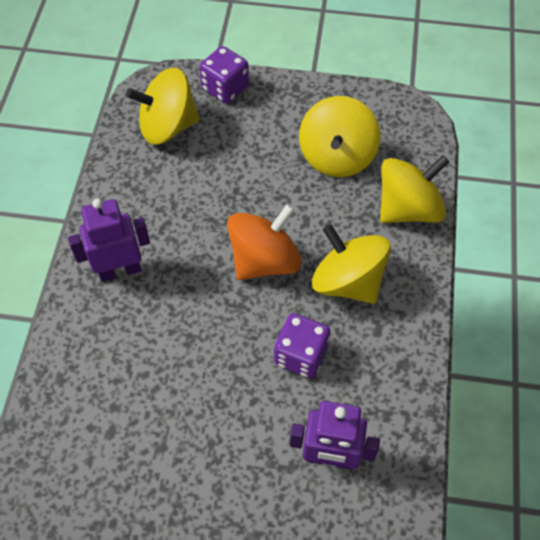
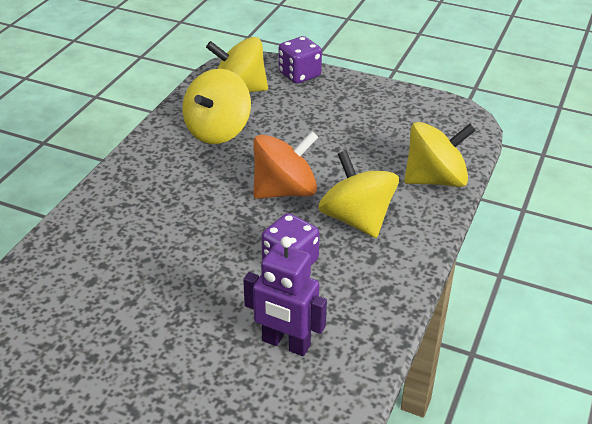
camera: 15 degrees right, 20 degrees down
(120, 270) = (153, 174): purple robot -> none
(337, 156) = (381, 133): yellow spinning top -> yellow spinning top (218, 131)

